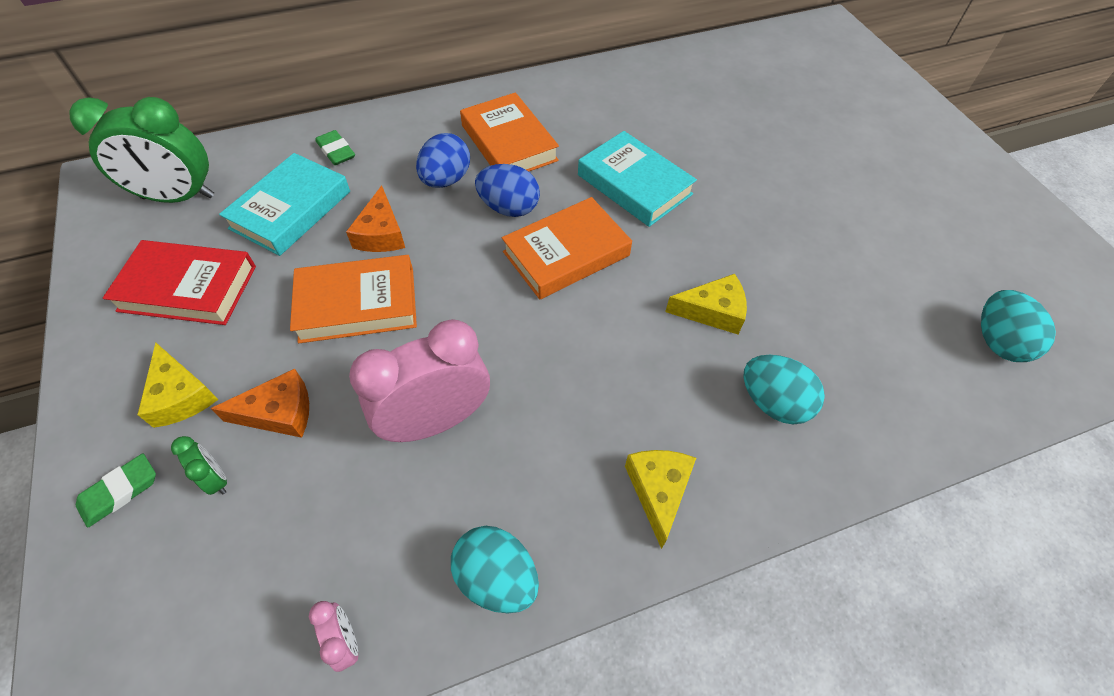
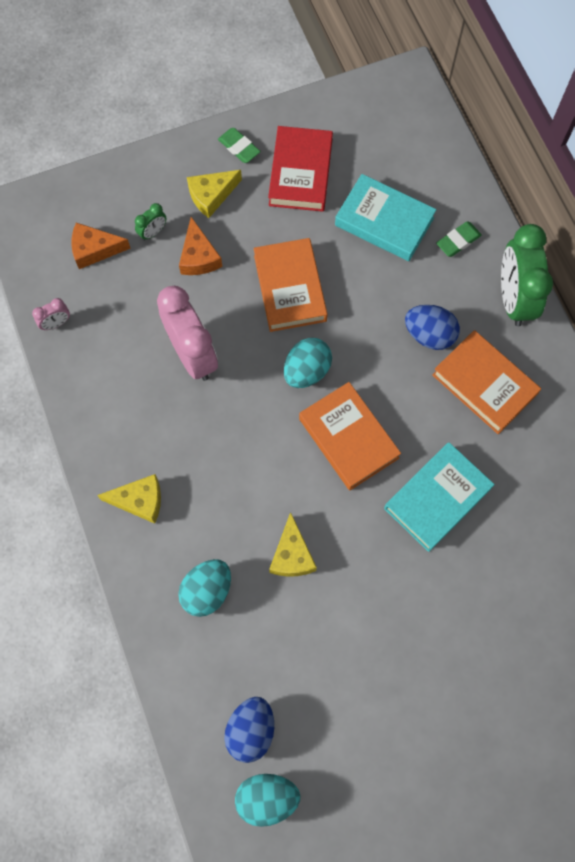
camera: 90 degrees right, 15 degrees up
(120, 492) = (145, 183): green eraser -> green eraser (239, 147)
(178, 197) = (392, 138): green clock -> green clock (513, 299)
(381, 233) = (362, 293): orange cheese -> orange cheese (94, 249)
(497, 577) = (87, 401): turquoise egg -> turquoise egg (306, 371)
(509, 143) = (484, 384): orange book -> orange book turned 75 degrees clockwise
(509, 208) = (398, 389): blue egg -> blue egg (251, 730)

